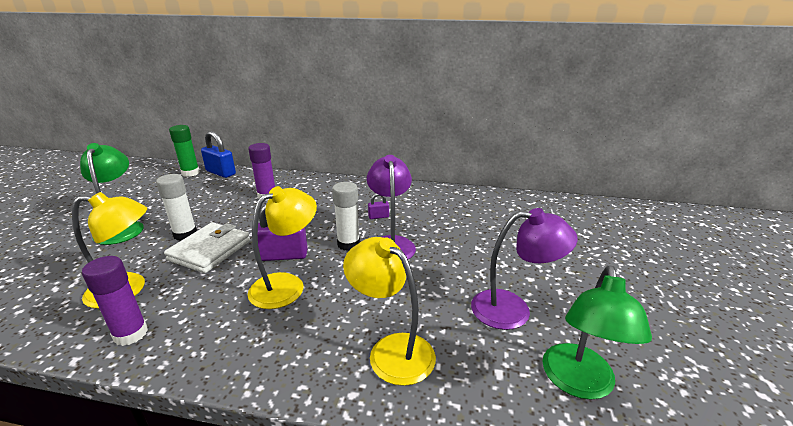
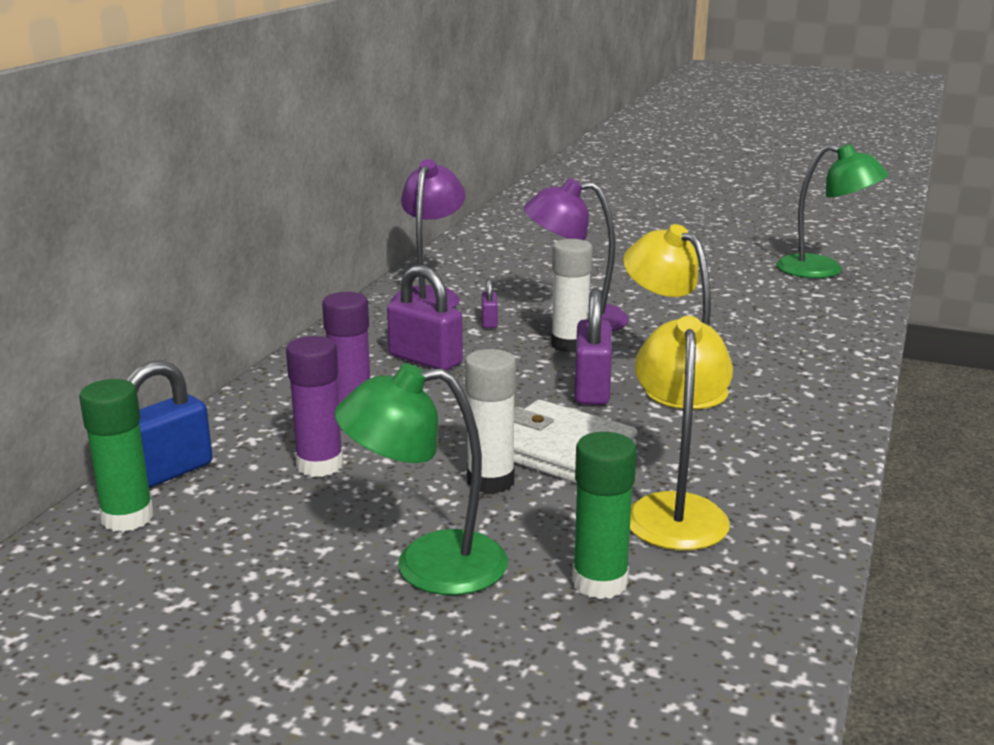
camera: 80 degrees left, 5 degrees down
(77, 269) = (600, 582): none -> green glue stick
(131, 334) = (786, 486): purple glue stick -> purple glue stick (320, 465)
(323, 205) = (425, 360): none -> purple padlock
(391, 350) = (794, 332): yellow lamp -> none
(513, 309) = (725, 276): purple lamp -> purple lamp (429, 296)

